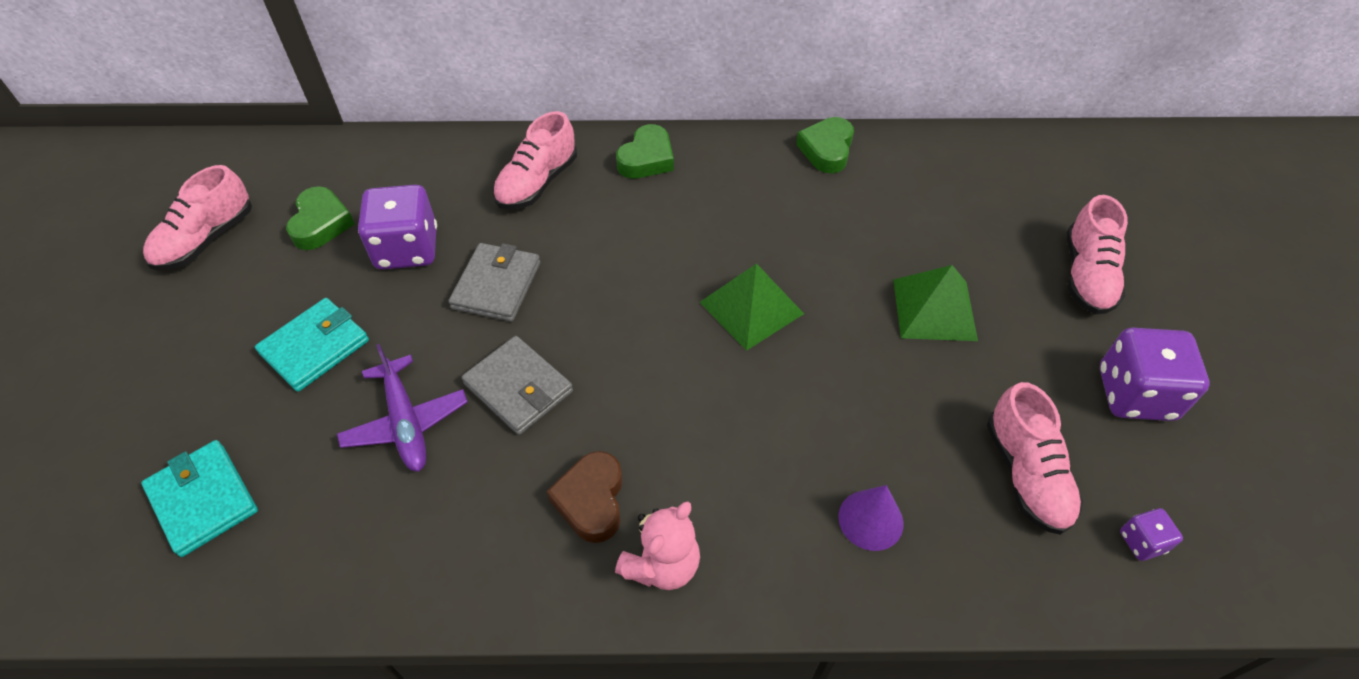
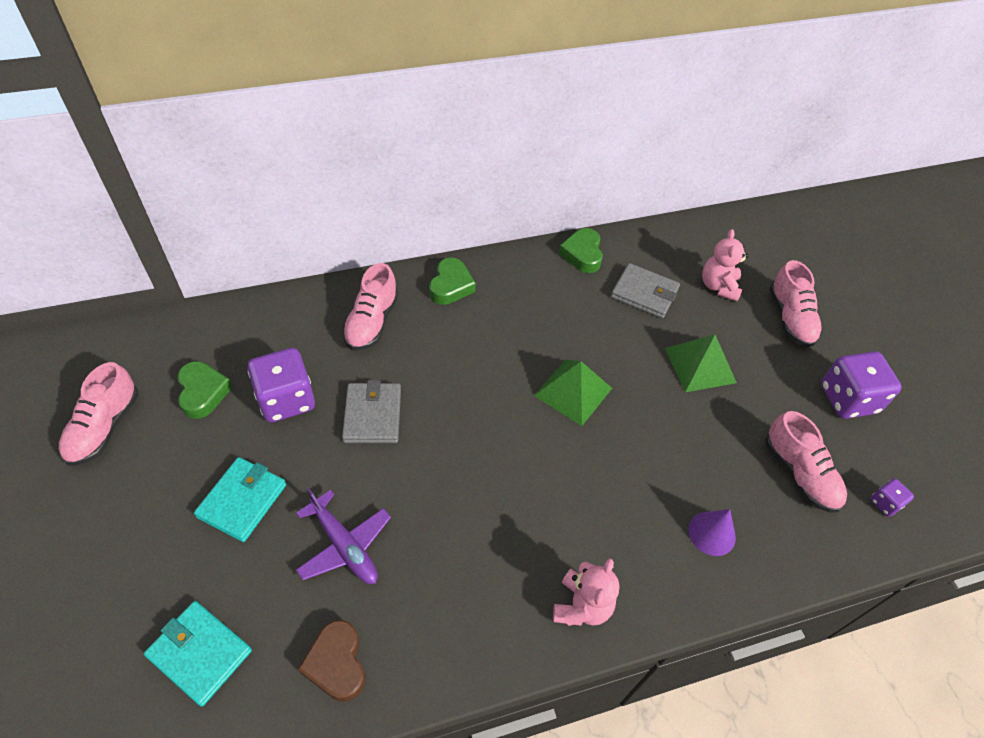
camera: 20 degrees left, 0 degrees up
(518, 388) = (423, 495): grey wallet -> grey wallet (644, 293)
(591, 500) = (512, 571): brown heart -> brown heart (336, 663)
(997, 218) = (718, 286): none -> pink teddy bear

